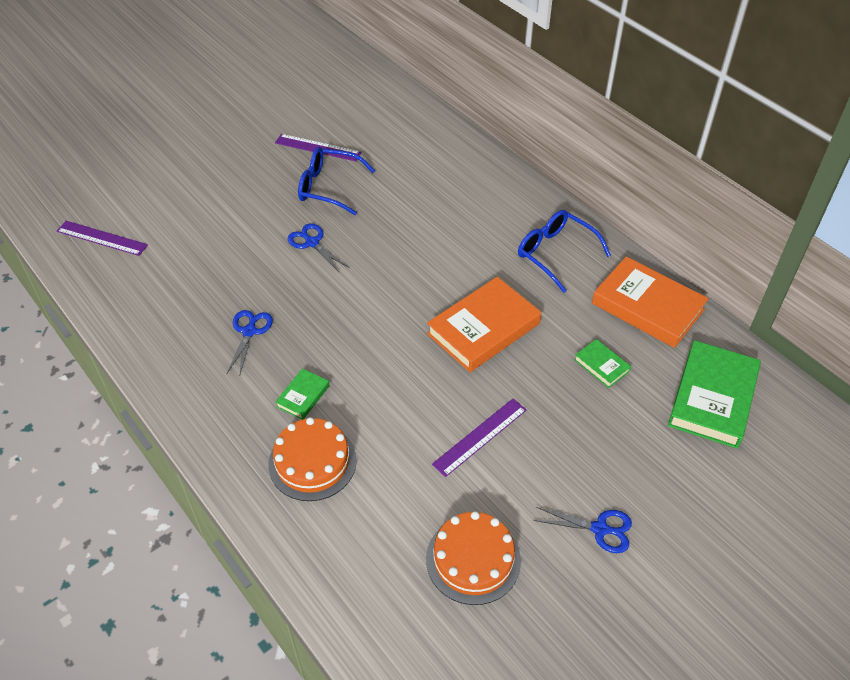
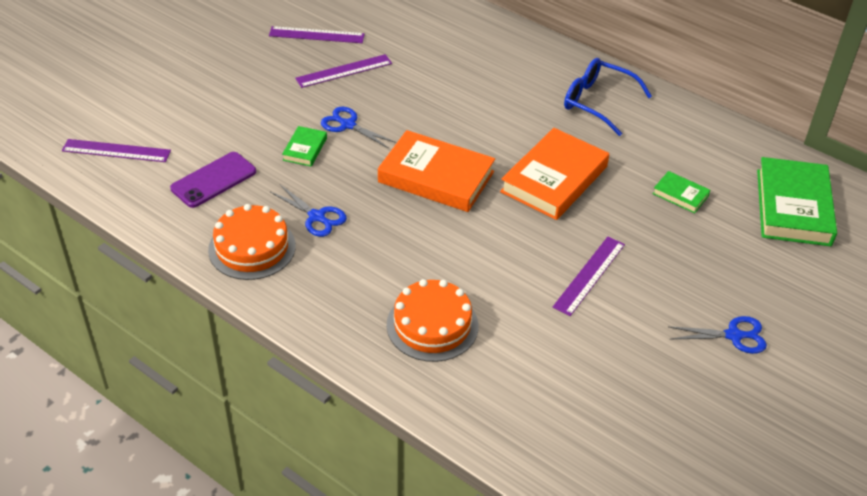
camera: 15 degrees left, 5 degrees down
(173, 280) = (214, 180): none -> purple phone
(249, 332) = (316, 217): blue scissors -> blue scissors turned 135 degrees clockwise
(303, 396) = (397, 267): green book -> green book (305, 149)
(329, 187) = (344, 71): blue glasses -> purple ruler
(473, 559) = (625, 383): orange cake -> orange cake (252, 248)
(647, 306) = (703, 137): orange book -> orange book (436, 177)

